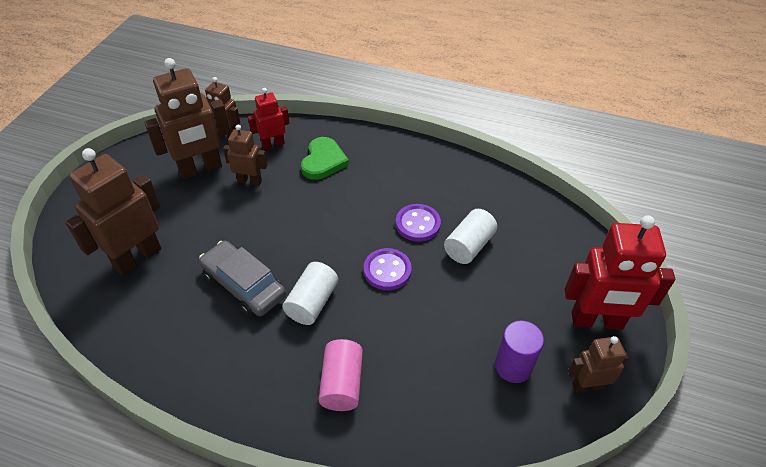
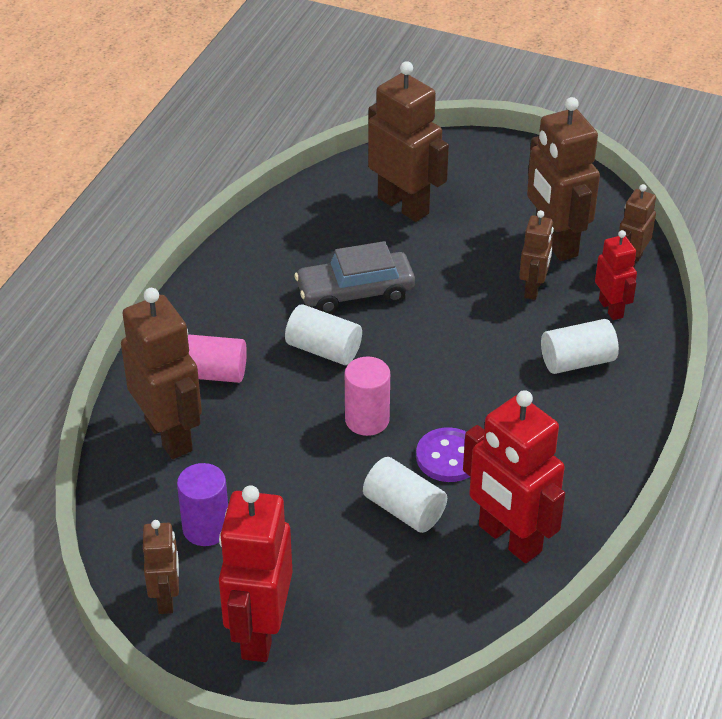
camera: 95 degrees right, 5 degrees down
(244, 285) = (355, 292): grey car -> grey car turned 150 degrees counterclockwise
(323, 161) = (577, 361): green heart -> white cylinder
(387, 270) = (367, 420): purple button -> pink cylinder
(419, 407) = (169, 435): none -> brown robot
(482, 194) = (509, 539): none -> red robot

